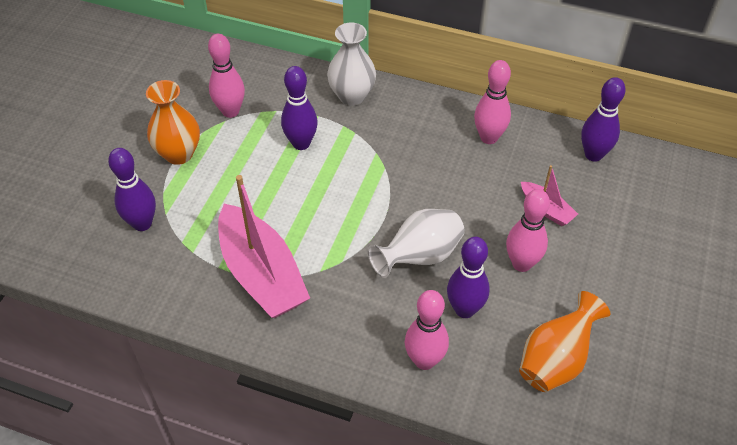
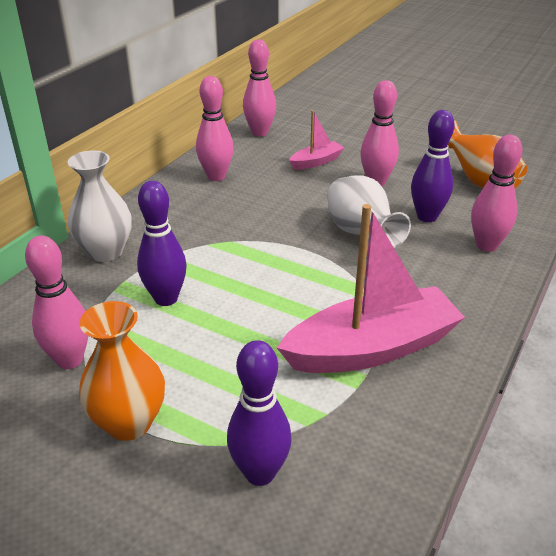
camera: 80 degrees left, 15 degrees down
(593, 155) = (260, 132): purple bowling pin -> pink bowling pin

